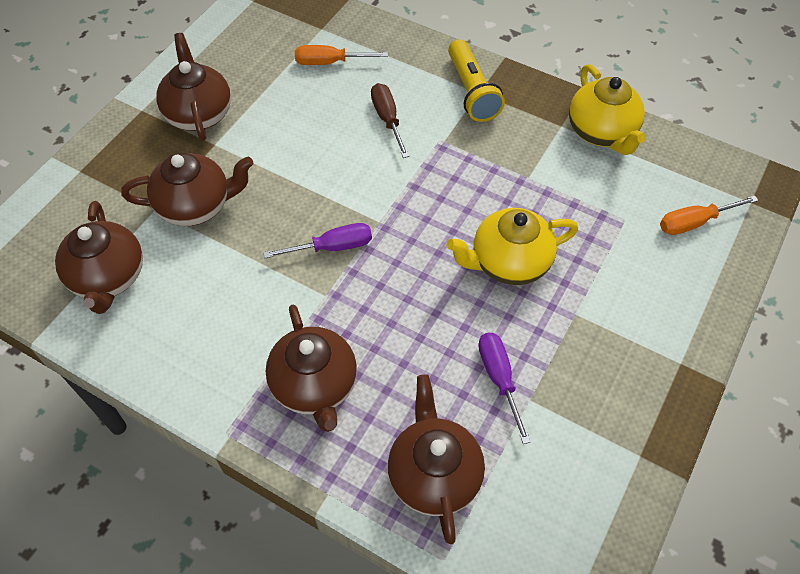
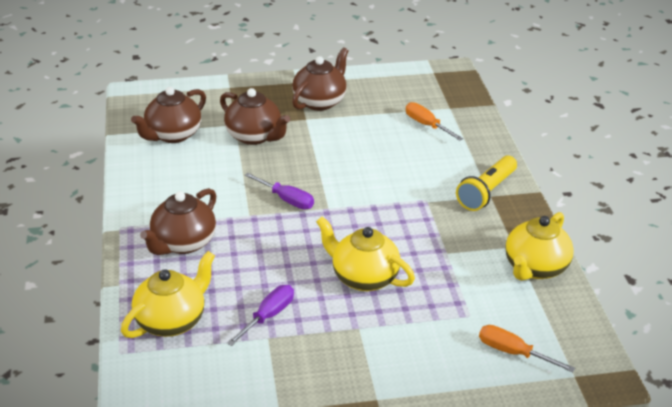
camera: 50 degrees right, 20 degrees down
(387, 119) = (413, 170): brown screwdriver -> none
(434, 474) = (172, 321): brown teapot -> yellow teapot

